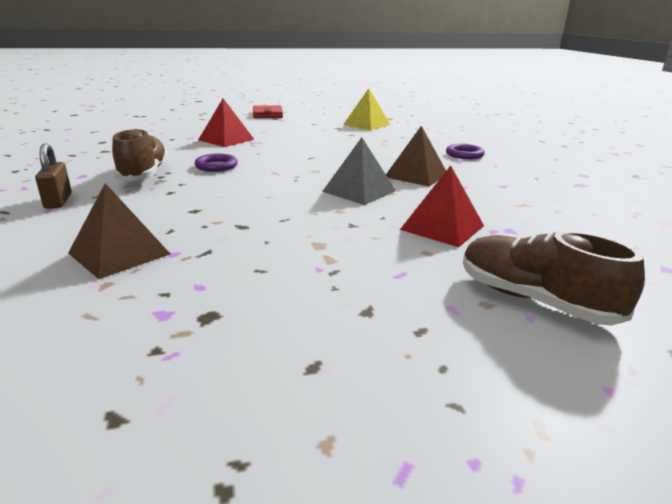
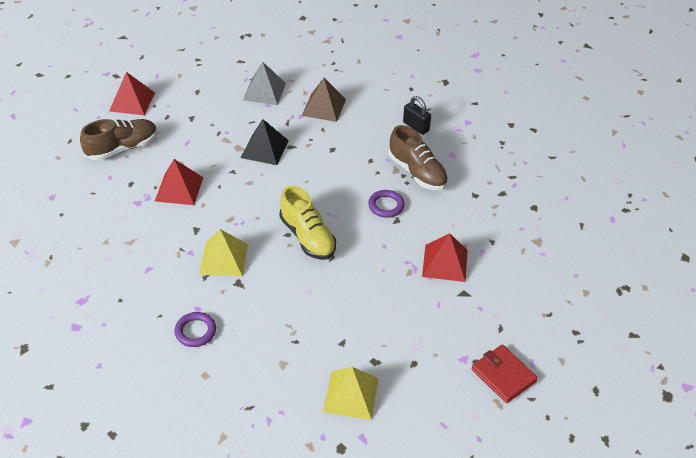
camera: 150 degrees right, 20 degrees up
(58, 201) = (416, 126): brown padlock -> black padlock
(282, 233) = (264, 149): none -> black pyramid
(319, 168) = (307, 237): none -> yellow shoe
(359, 191) = (252, 212): grey pyramid -> grey pyramid (264, 91)
(416, 175) = (224, 258): brown pyramid -> yellow pyramid
(505, 401) = (132, 101): none -> red pyramid
(534, 300) = (123, 148): brown shoe -> brown shoe turned 45 degrees counterclockwise

